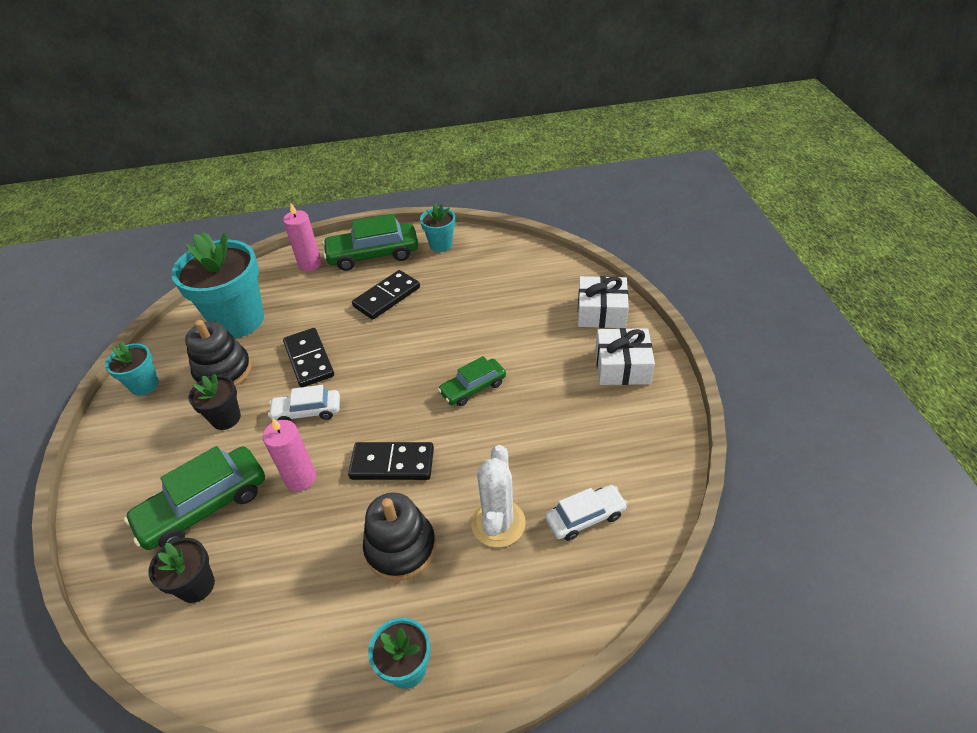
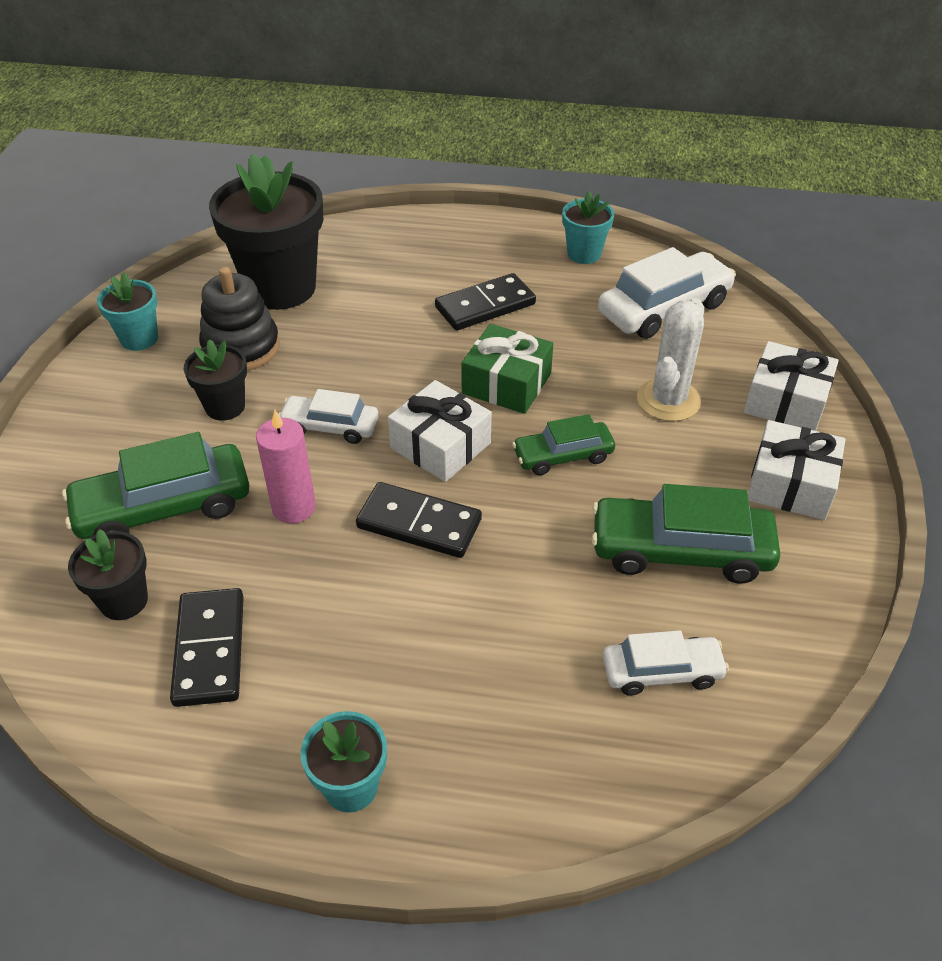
camera: 15 degrees right, 0 degrees up
(238, 320) = (280, 288): turquoise flower pot -> black flower pot
(309, 359) = (354, 361): black domino -> black domino (210, 649)
(310, 264) = (396, 238): pink candle -> none
(373, 255) = (485, 246): green car -> green car (680, 551)
(389, 404) = (440, 445): none -> white gift
(400, 547) = (394, 633): black stacking toy -> none
(419, 348) = (506, 383): none -> green gift
(498, 523) = (536, 642): white cactus -> white cactus (668, 400)
(505, 269) = (664, 308): none -> white car

